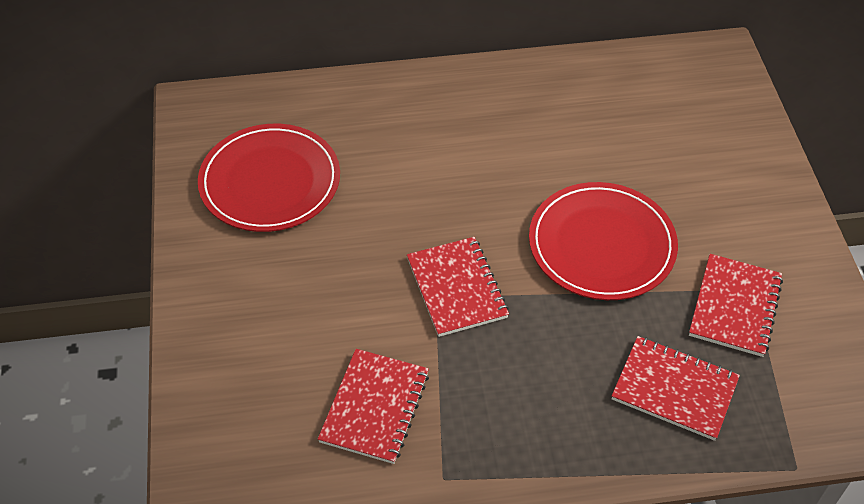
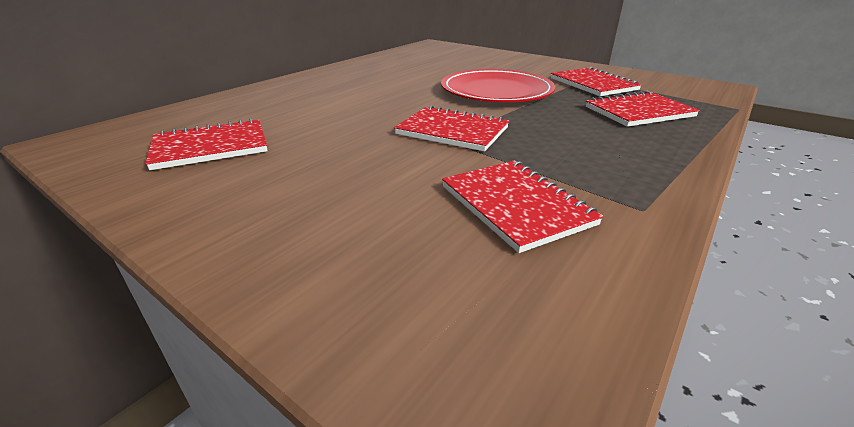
camera: 45 degrees left, 20 degrees down
(270, 182) = (211, 147): red plate -> red notebook

